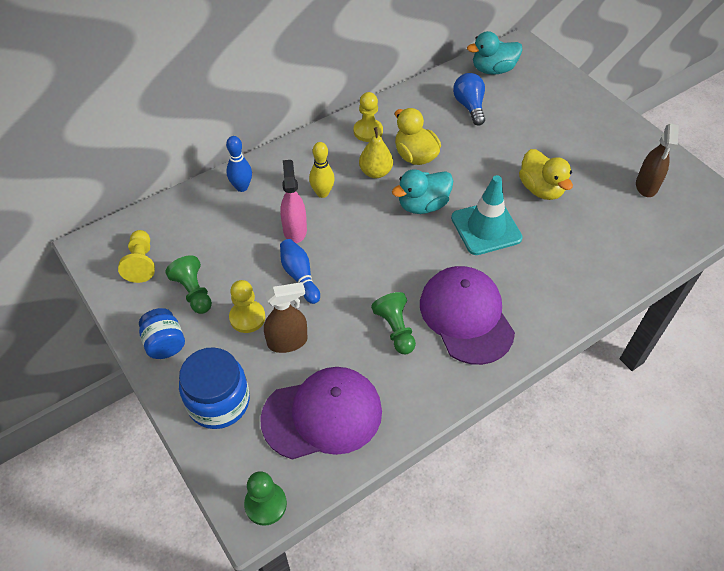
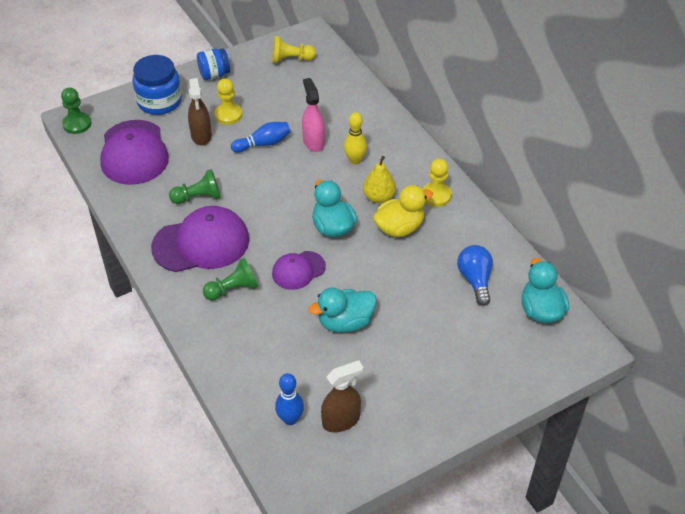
camera: 95 degrees right, 5 degrees down
(193, 292) = (258, 87): green pawn -> green pawn (233, 289)
(242, 187) = (366, 110): blue bowling pin -> blue bowling pin (290, 419)
(295, 230) = (313, 142): pink spray bottle -> pink spray bottle turned 105 degrees counterclockwise
(469, 106) = (475, 280): blue light bulb -> blue light bulb turned 90 degrees counterclockwise
(486, 228) = (298, 270): turquoise traffic cone -> purple cap
(541, 189) = (345, 322): yellow duck -> turquoise duck
(646, 186) = (341, 420): brown spray bottle -> brown spray bottle turned 135 degrees clockwise

